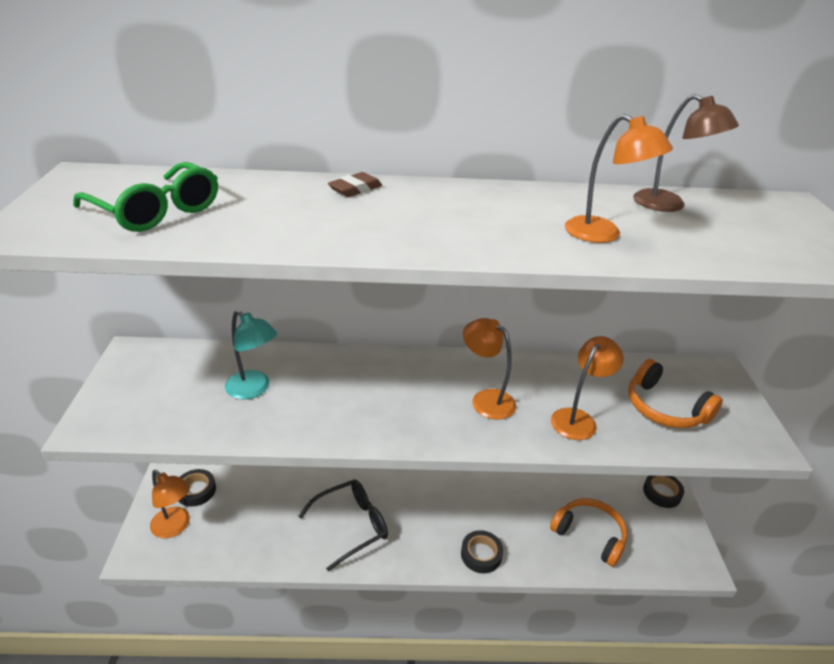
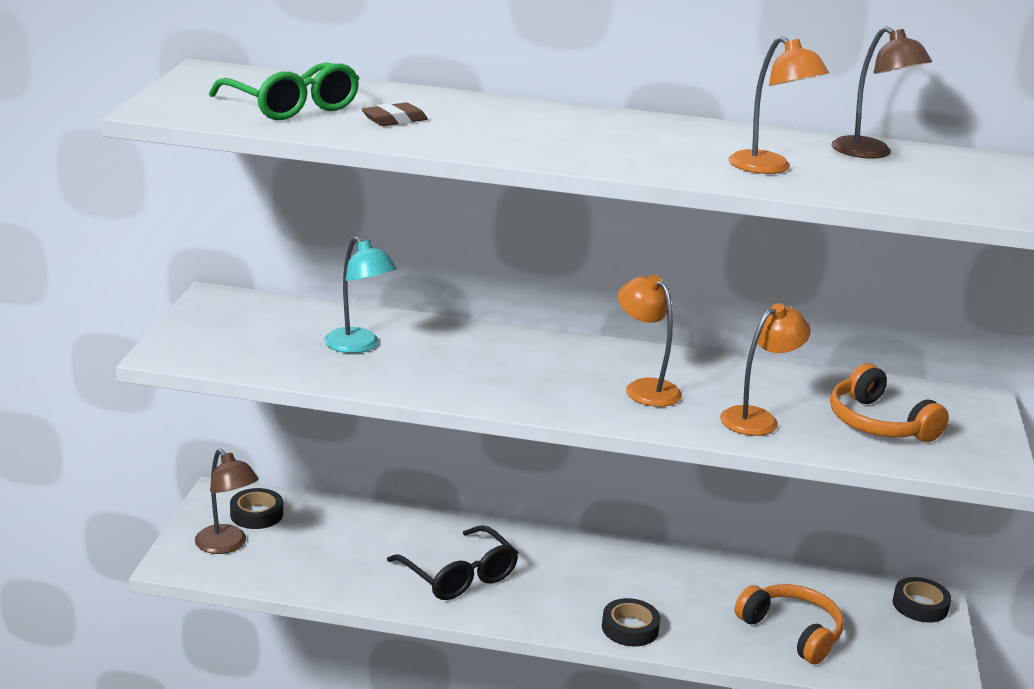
camera: 10 degrees right, 10 degrees down
(175, 527) = (226, 545): orange lamp -> brown lamp
(351, 525) = (459, 576): black glasses -> black glasses turned 75 degrees clockwise
(355, 189) = (506, 108): brown eraser -> brown eraser (394, 120)

